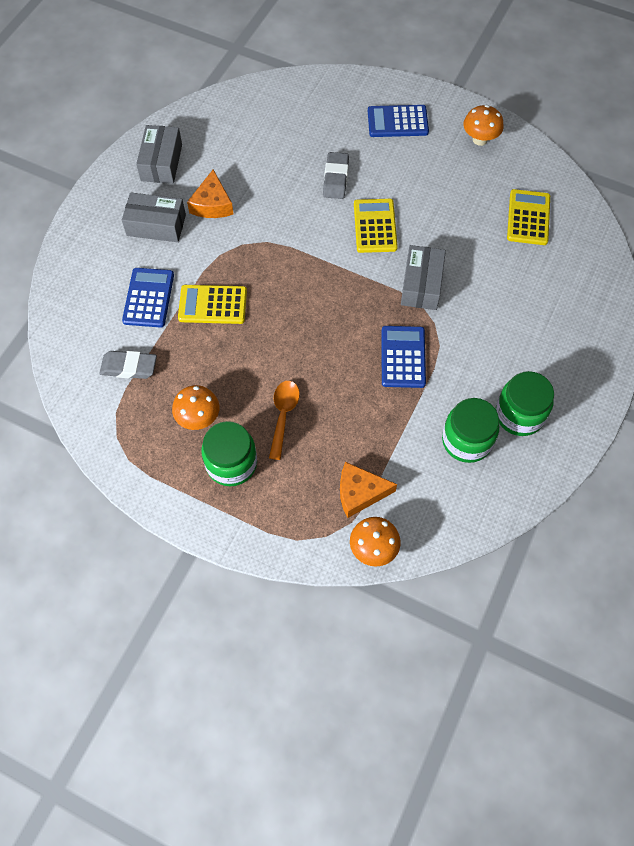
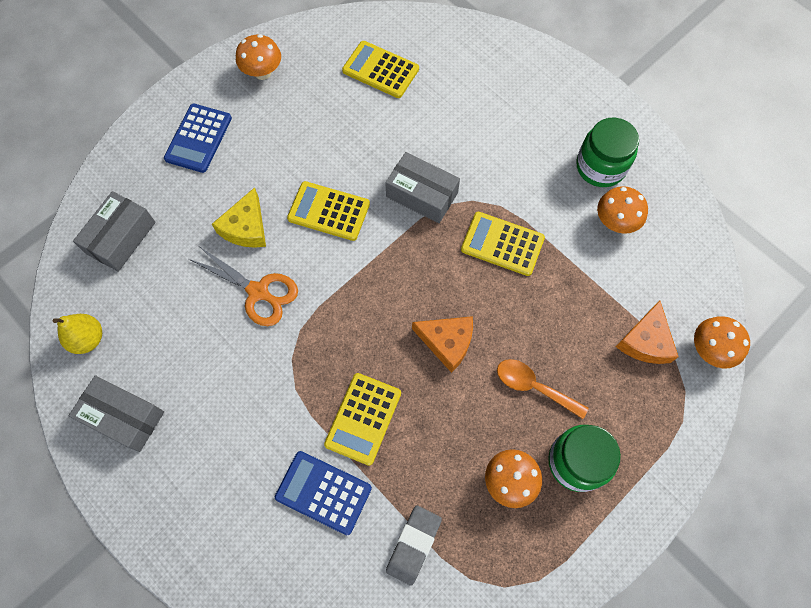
camera: 70 degrees left, 5 degrees up
(156, 225) = (218, 452): grey box -> grey box (121, 238)
(209, 121) = (88, 339): none -> yellow pear
(212, 204) = (218, 374): orange cheese -> orange cheese (447, 342)
(286, 205) = (258, 292): none -> orange scissors
(336, 178) = (246, 227): grey eraser -> yellow cheese
(403, 357) = (502, 244): blue calculator -> yellow calculator
(466, 440) = (615, 222): green jar -> orange mushroom

